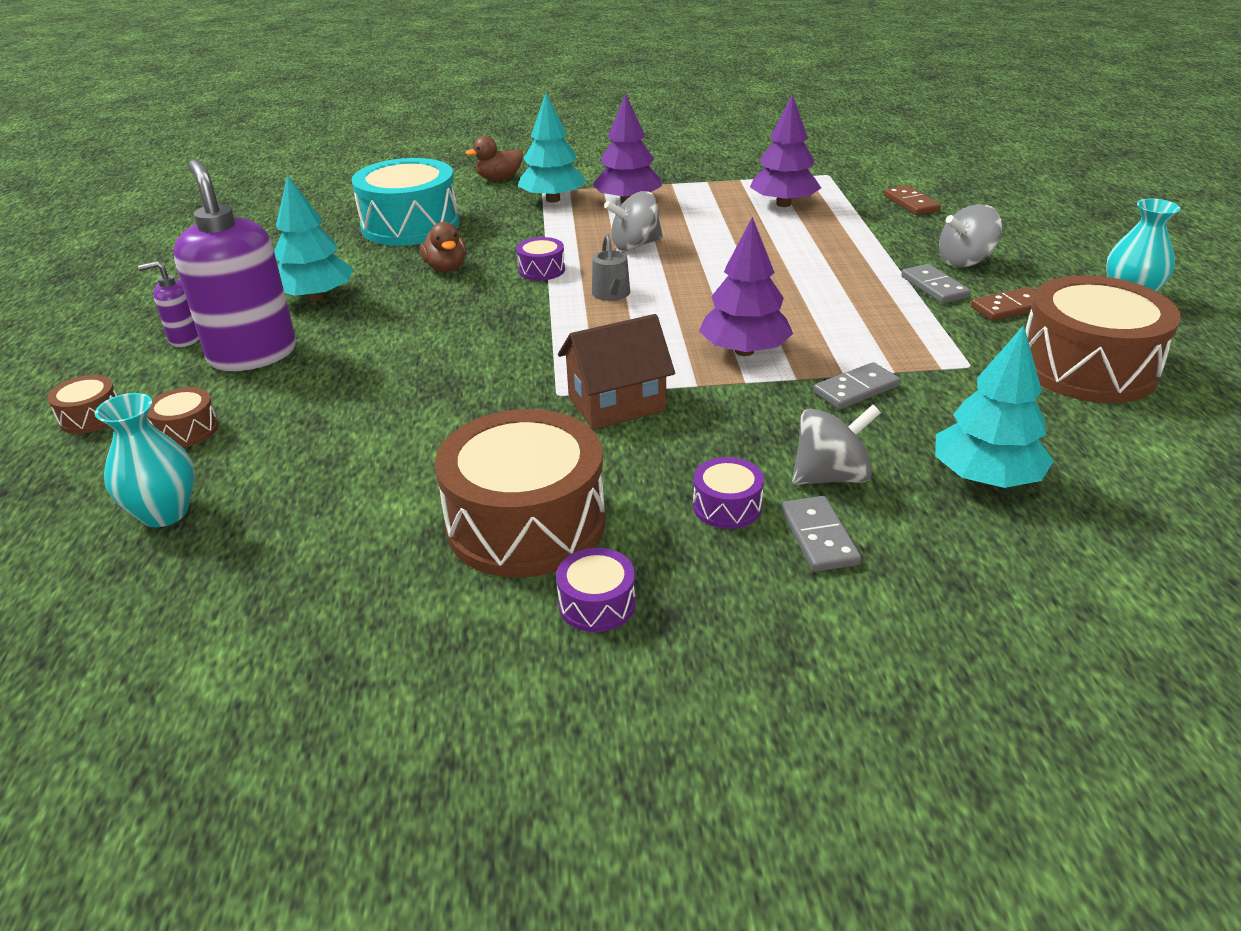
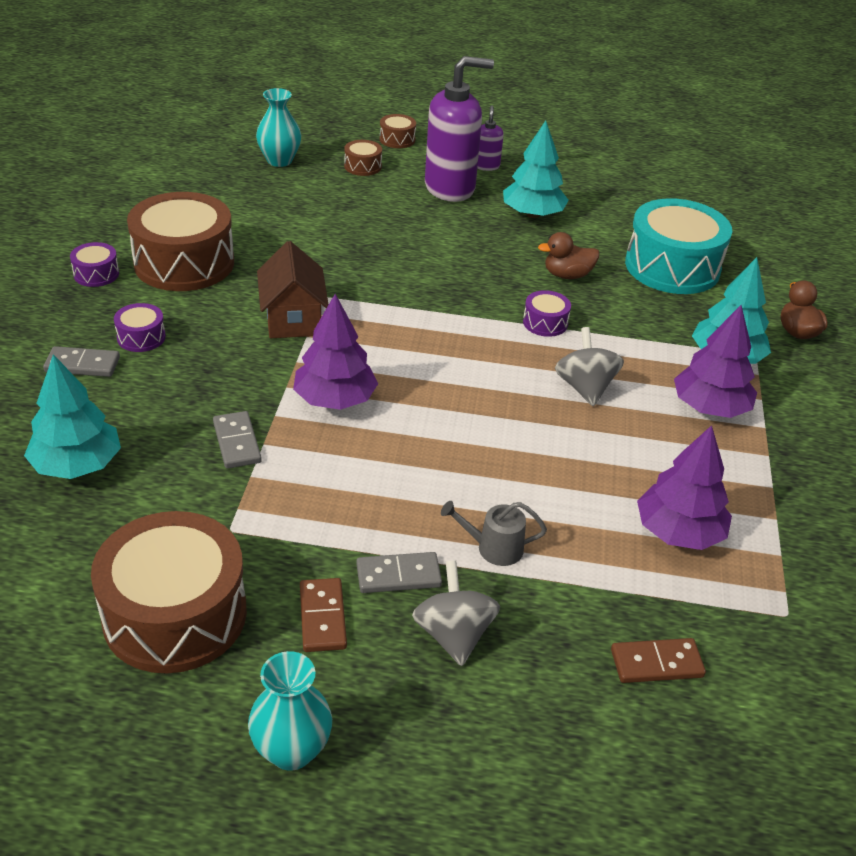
camera: 100 degrees right, 5 degrees up
(612, 294) = (477, 352): grey watering can -> grey watering can (494, 548)
(830, 476) = (137, 390): grey spinning top -> none

